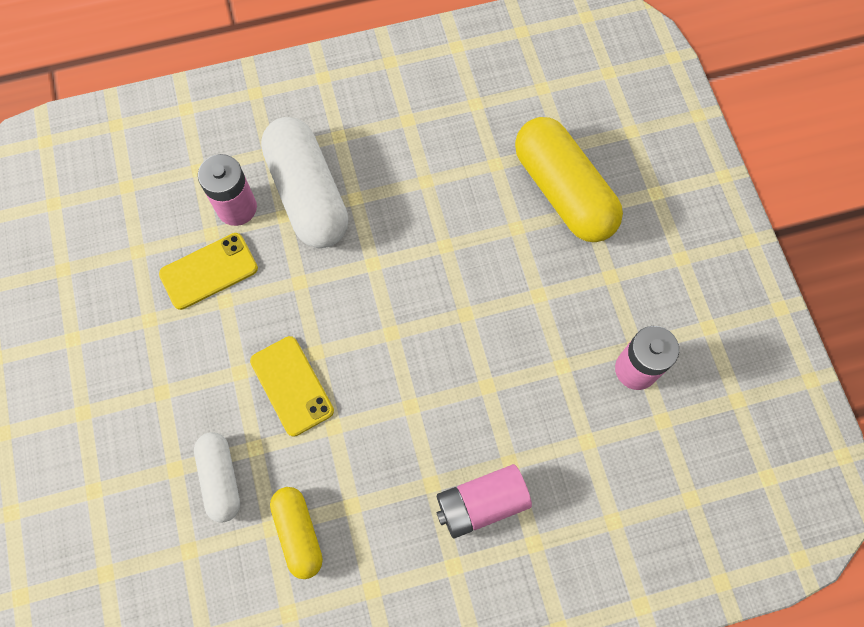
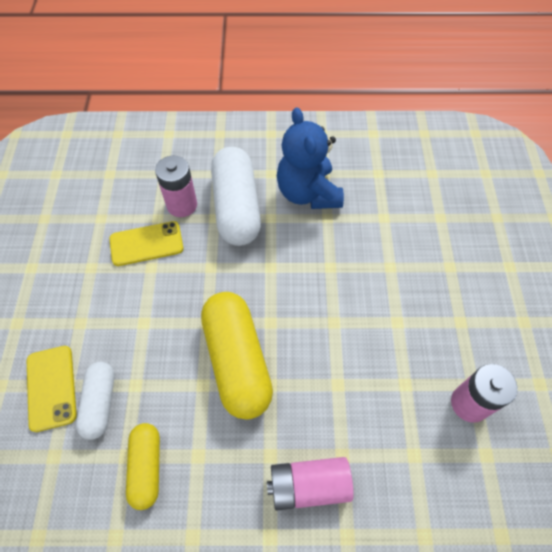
camera: 15 degrees right, 10 degrees down
(291, 386) = (180, 343): yellow phone -> yellow phone (51, 387)
(393, 153) = (308, 193): none -> blue teddy bear
(563, 191) = (434, 249): yellow capsule -> yellow capsule (237, 361)

